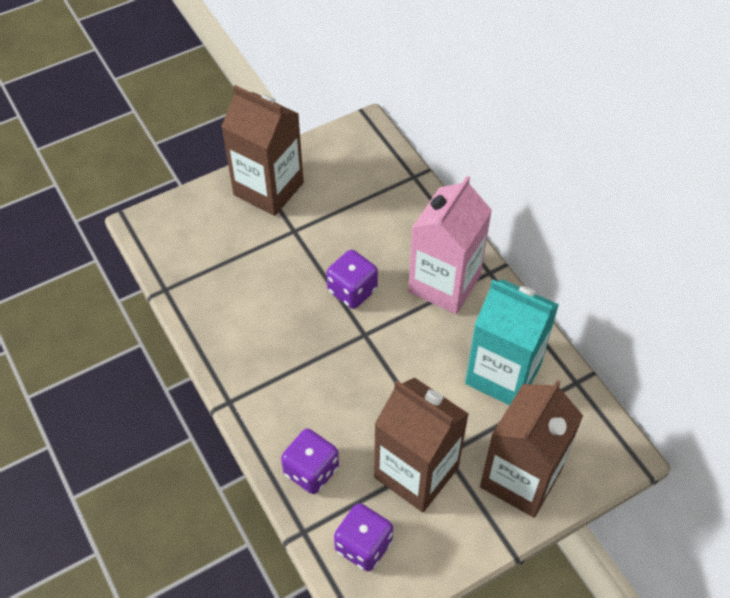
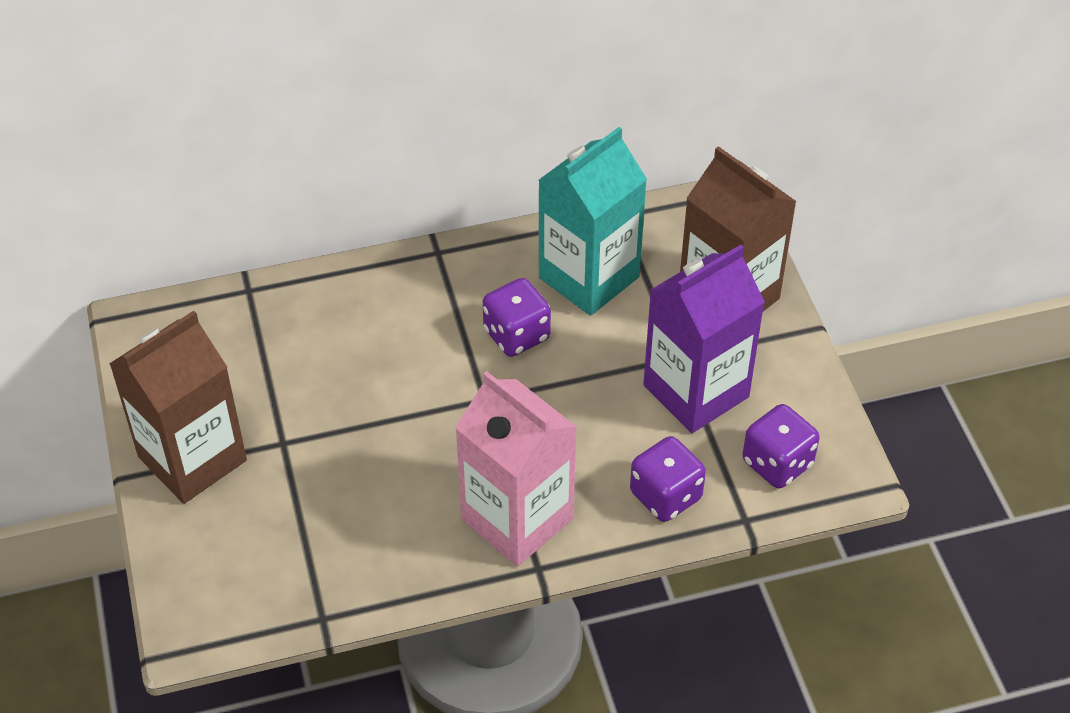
camera: 75 degrees left, 5 degrees down
(352, 290) = (411, 397): purple dice -> purple dice (516, 335)
(416, 472) = (696, 391): brown carton -> purple carton
(444, 283) = (437, 300): pink carton -> pink carton (517, 519)

